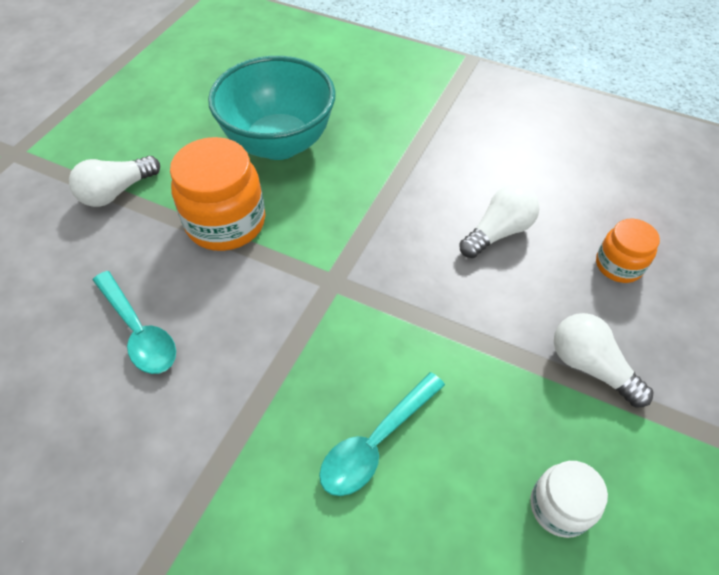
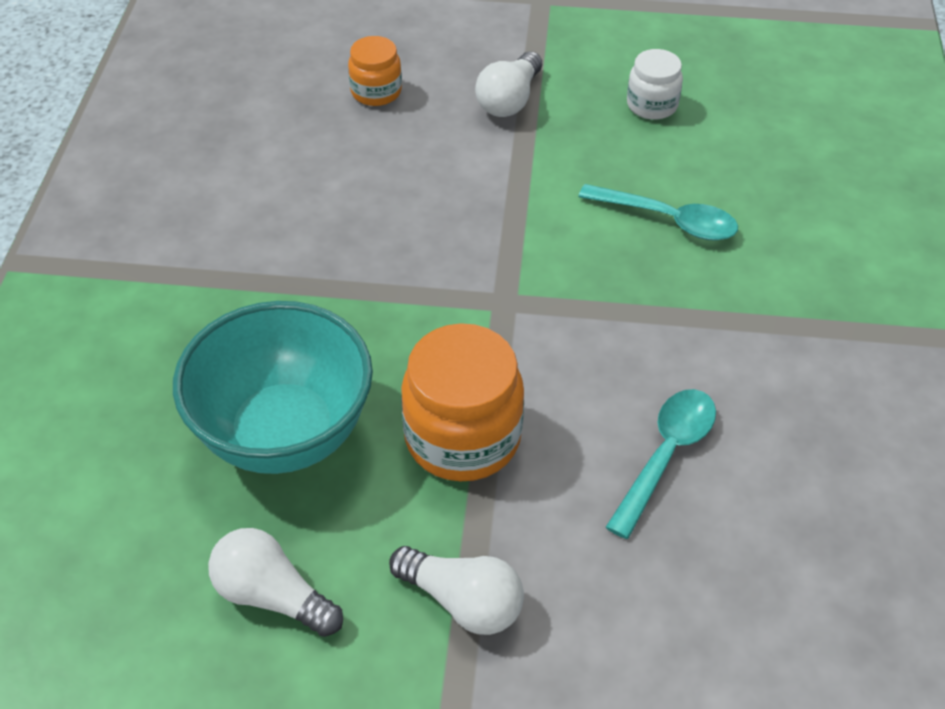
camera: 110 degrees left, 5 degrees down
(498, 232) = (367, 181): white light bulb -> white light bulb (272, 596)

